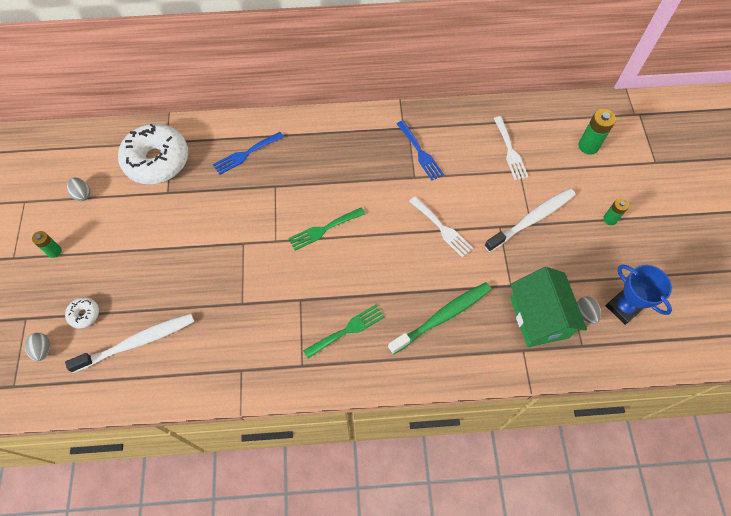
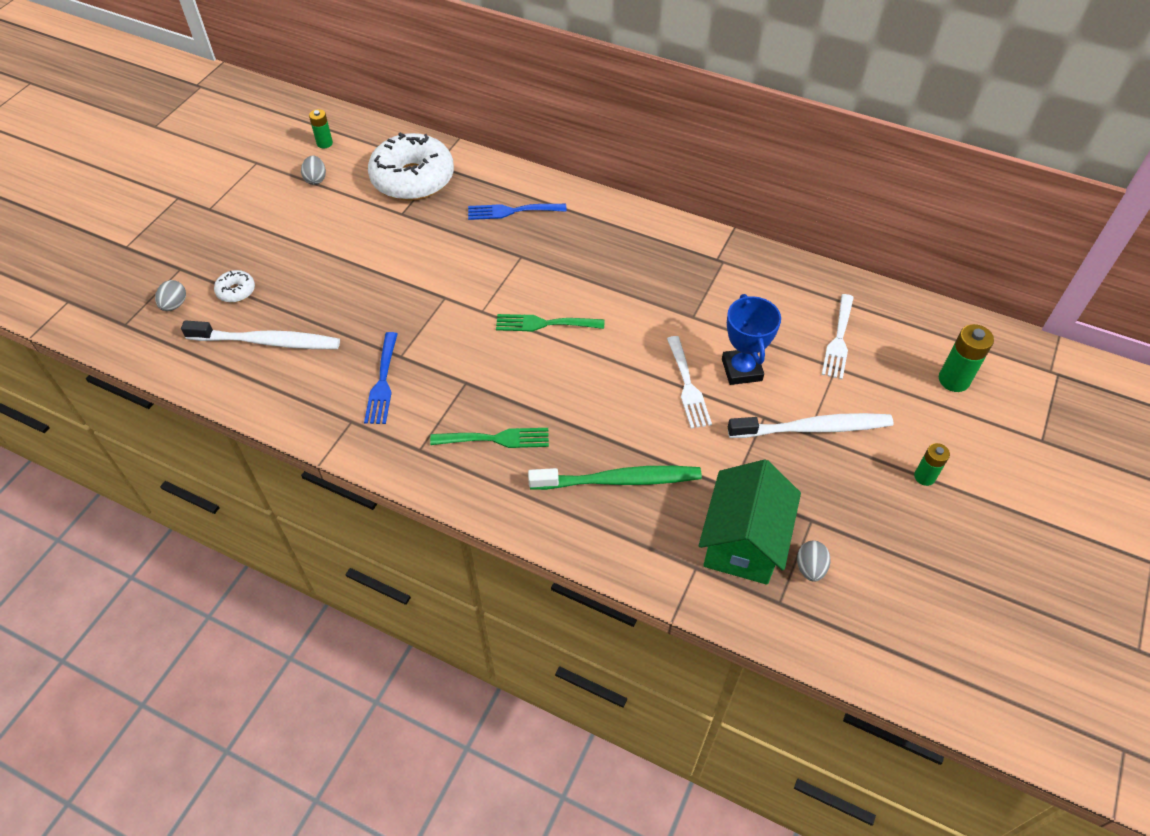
camera: 30 degrees right, 10 degrees down
(54, 251) = (251, 220): green battery -> green battery (324, 143)
(420, 152) = (719, 294): blue fork -> blue fork (382, 382)
(623, 307) = (869, 587): blue trophy -> blue trophy (741, 370)

